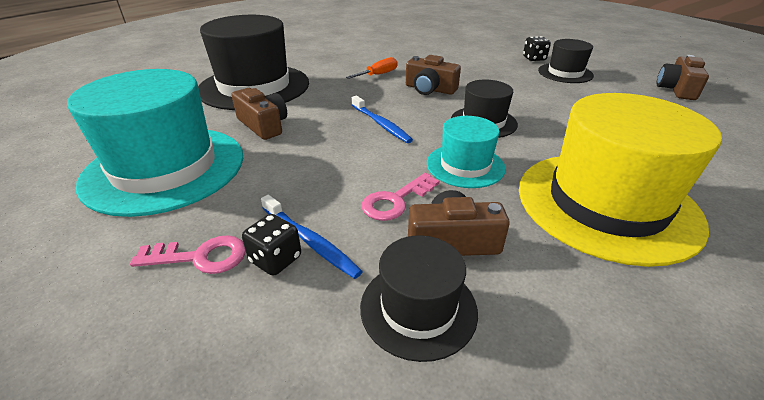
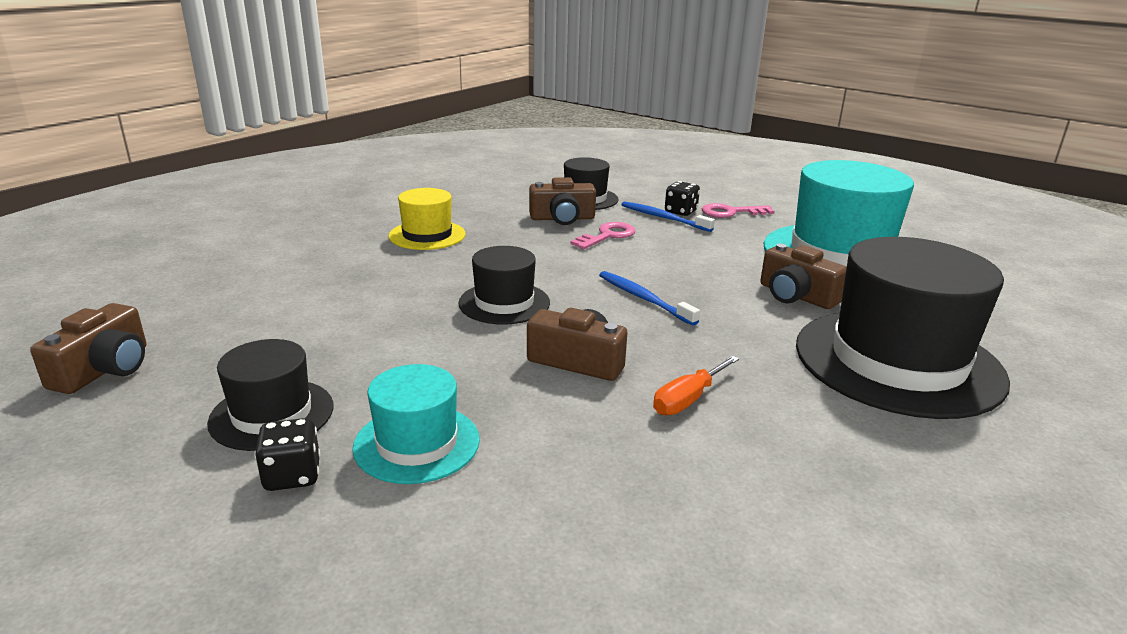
camera: 175 degrees right, 10 degrees down
(465, 165) = (542, 258): turquoise hat -> turquoise hat (417, 443)
(606, 204) = (427, 235): yellow hat -> yellow hat, size x0.52

